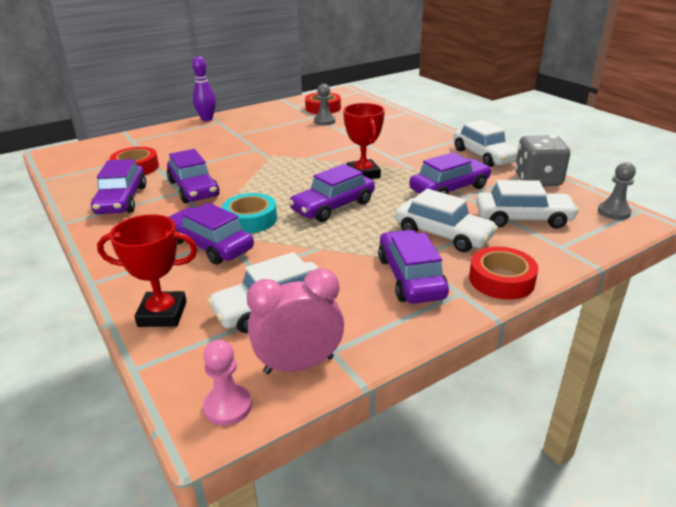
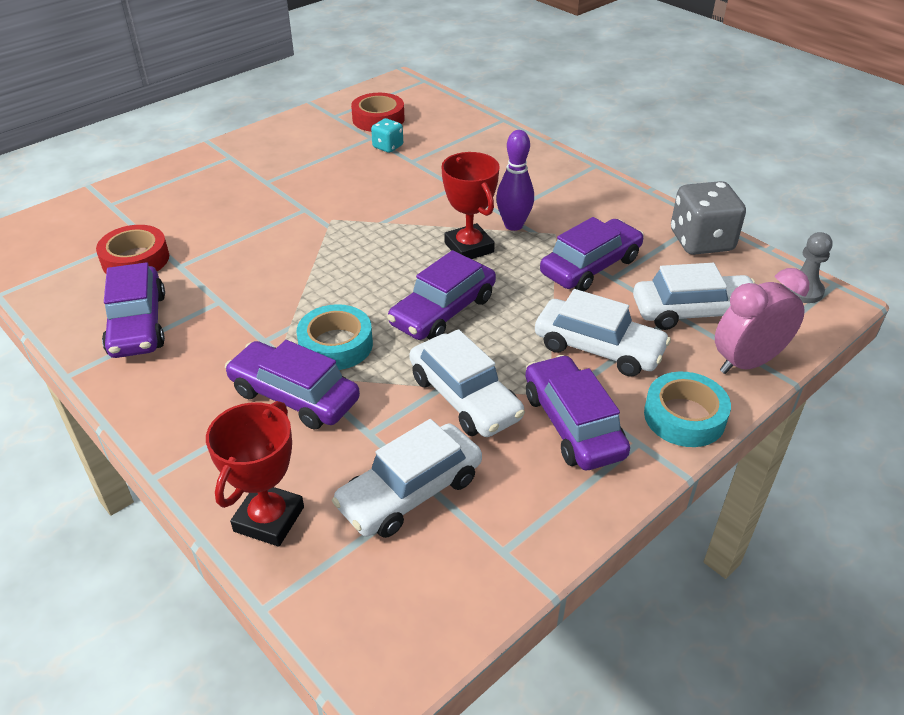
camera: 10 degrees left, 10 degrees up
(162, 314) = (269, 519): red trophy -> red trophy turned 60 degrees counterclockwise
(193, 189) = (236, 294): purple car -> none
(207, 119) = (210, 152): purple bowling pin -> purple bowling pin (513, 225)
(228, 406) = (399, 648): pink pawn -> none
(299, 365) = (468, 577): pink clock -> pink clock (747, 362)
(324, 121) = (388, 147): grey pawn -> turquoise dice
(484, 156) = (624, 201): white car -> white car (464, 397)
(501, 280) = (684, 417): red tape -> turquoise tape

